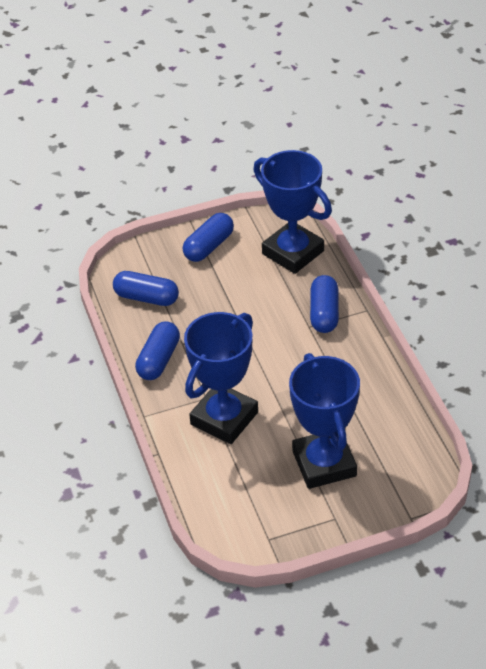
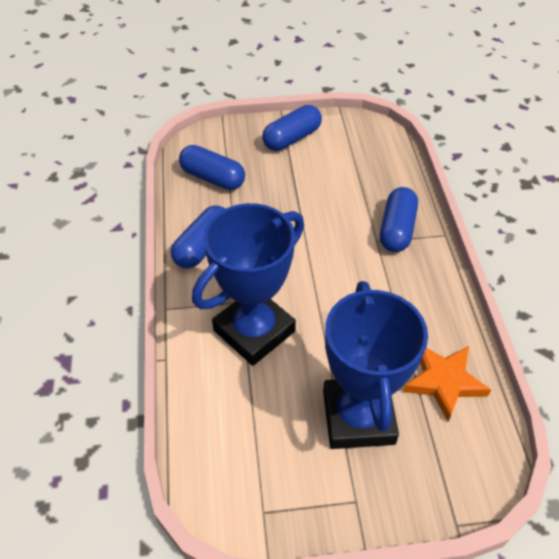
camera: 10 degrees right, 5 degrees up
(293, 252) = (377, 159): blue trophy -> none
(385, 426) = (444, 382): none -> orange star

